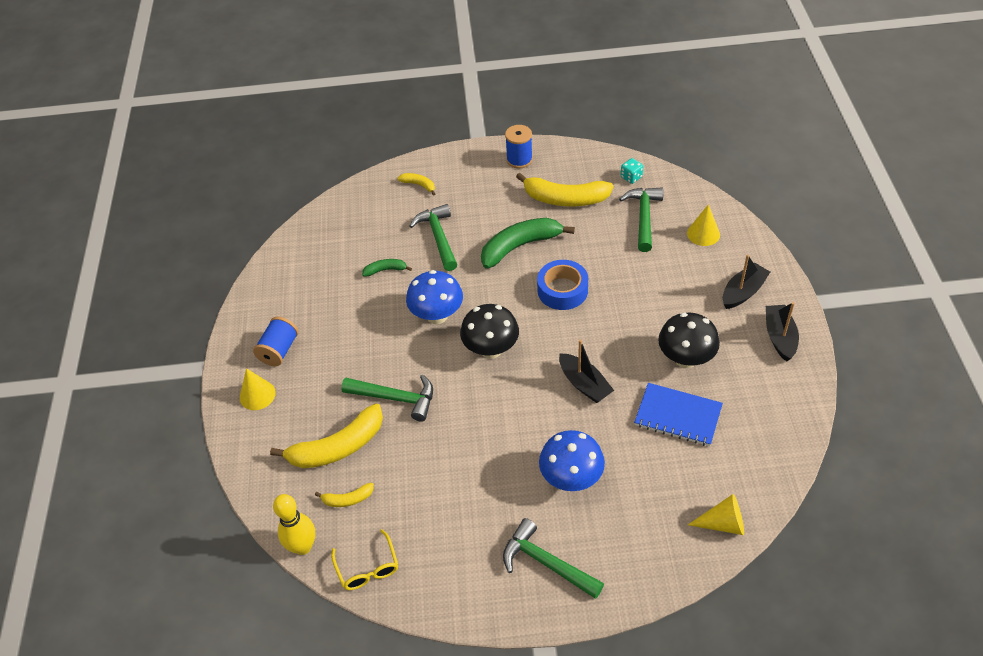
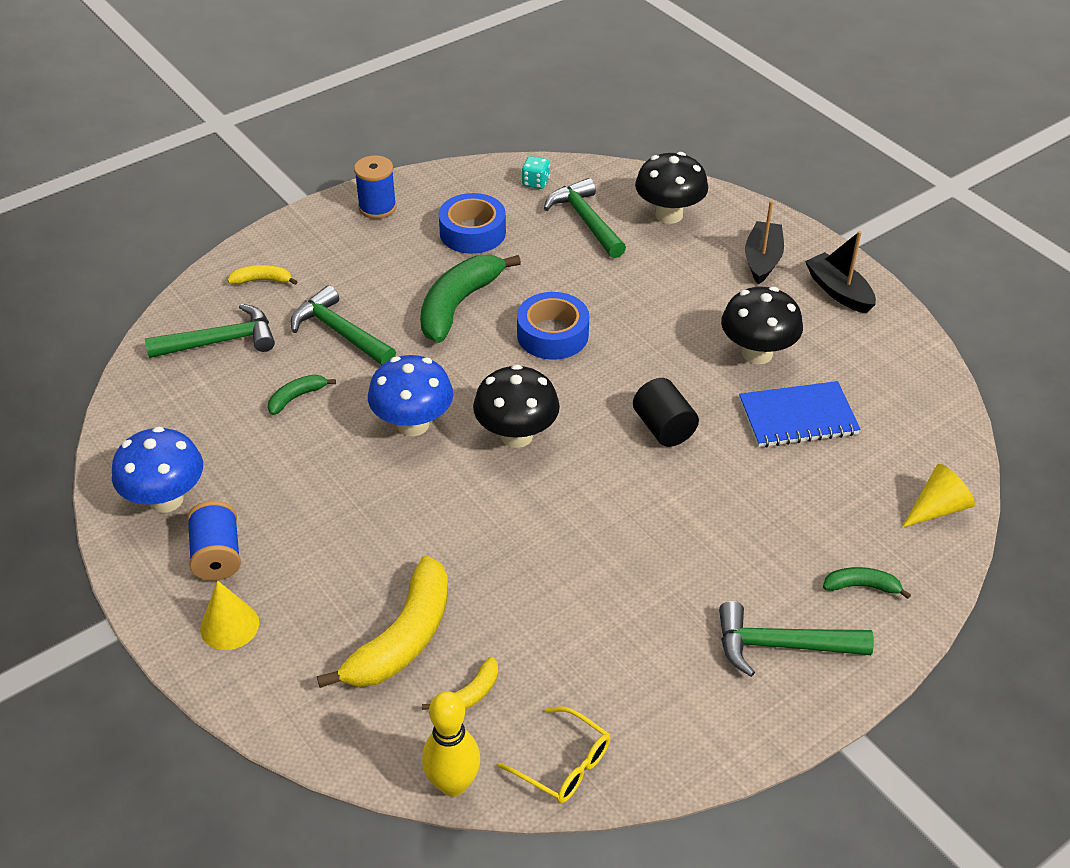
camera: 35 degrees left, 5 degrees down
(395, 398) = (436, 544): green hammer -> green hammer (220, 341)
(565, 199) = (472, 232): yellow banana -> blue tape
(571, 478) = (733, 538): blue mushroom -> blue mushroom (166, 499)
(584, 384) = (664, 428): black boat -> black cylinder
(628, 551) = (862, 586): none -> green banana
(703, 234) = (669, 215): yellow cone -> black mushroom

